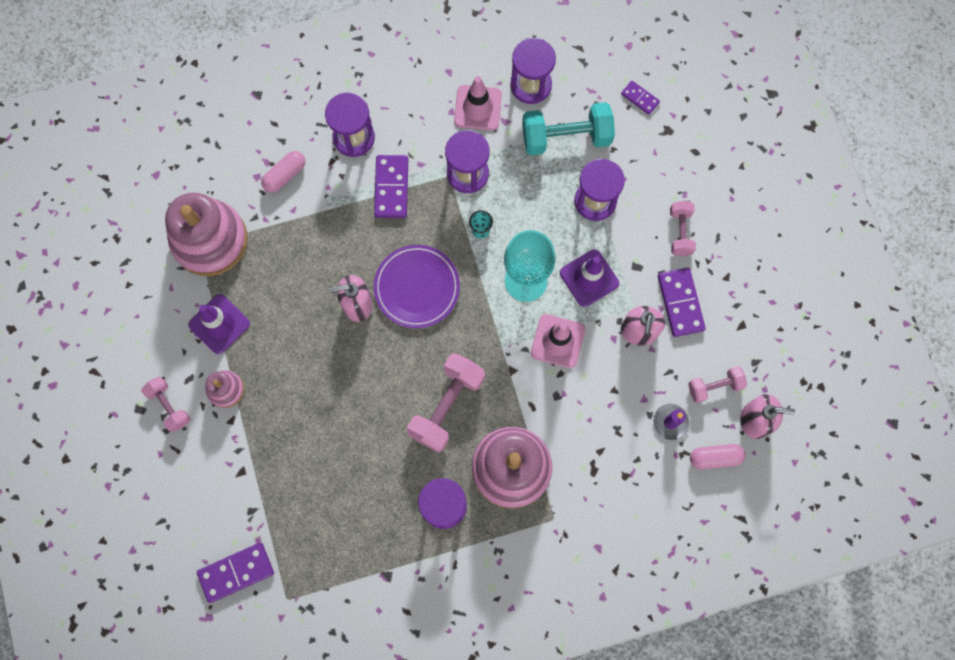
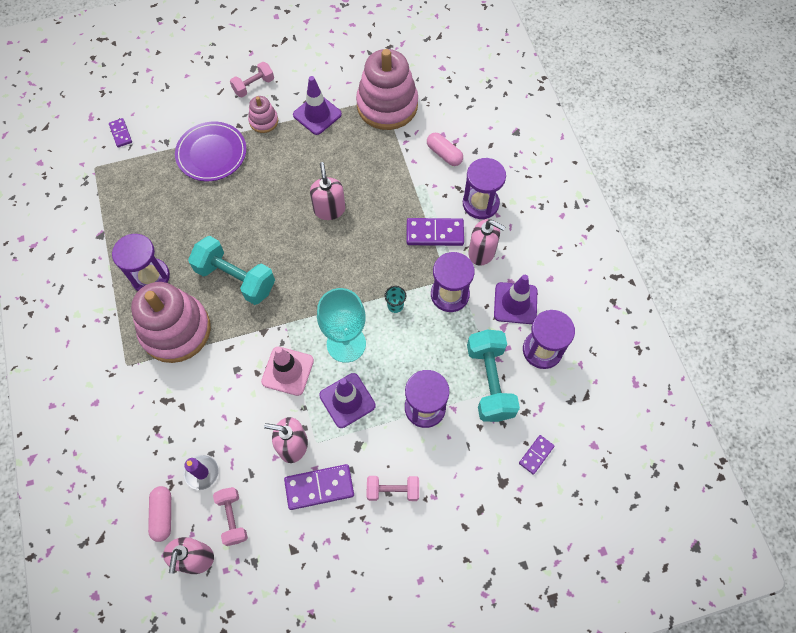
camera: 90 degrees right, 10 degrees down
(236, 572) = (121, 133): purple domino -> purple domino, size x0.57
(416, 139) = (482, 252): none -> pink soap dispenser
(417, 287) = (343, 254): purple plate -> purple plate (211, 153)
(446, 406) = (236, 278): pink dumbbell -> turquoise dumbbell
(478, 108) = (515, 303): pink traffic cone -> purple traffic cone

